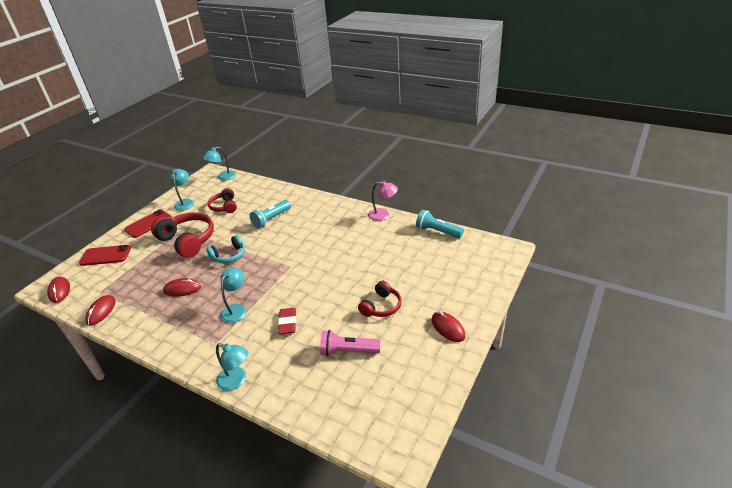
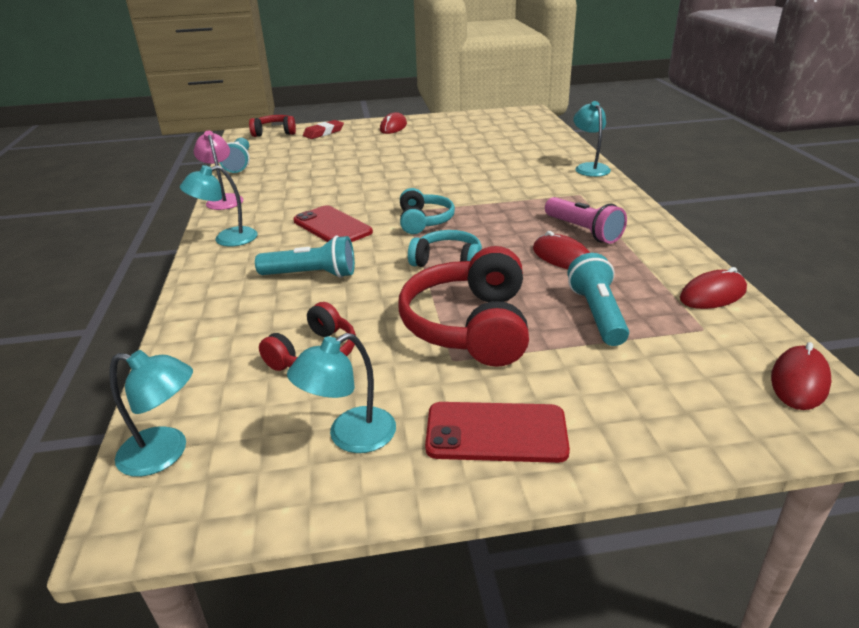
camera: 130 degrees left, 5 degrees down
(105, 256) = (659, 406): red phone -> red phone (332, 226)
(145, 272) = (597, 314): none -> turquoise flashlight
(236, 309) = (523, 206): turquoise lamp -> turquoise lamp (227, 239)
(271, 266) = (424, 221): none -> turquoise headphones
(288, 323) = (492, 176): red eraser -> red eraser (323, 133)
(348, 351) = (478, 145): pink flashlight -> pink flashlight (583, 231)
(381, 306) = (404, 151): red headphones -> red headphones (275, 132)

